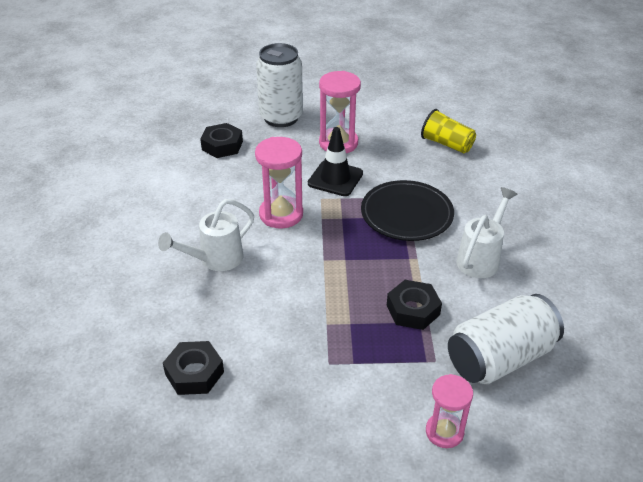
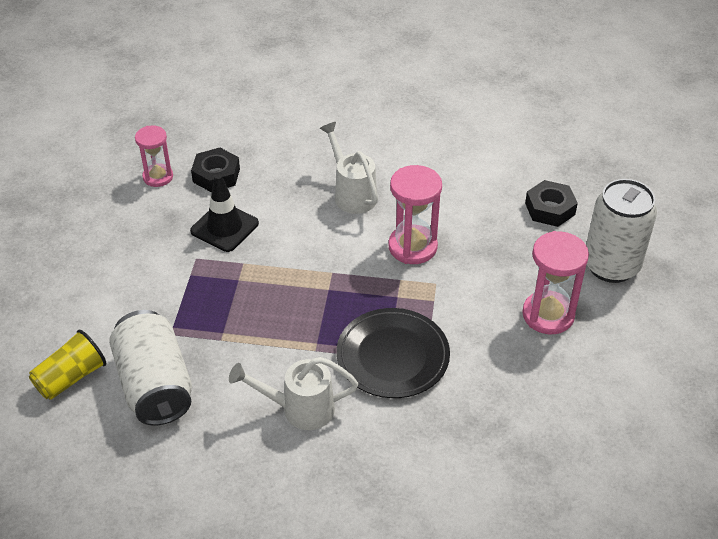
camera: 100 degrees right, 5 degrees up
(335, 178) = (472, 301): black traffic cone -> black traffic cone (224, 227)
(413, 310) = (240, 330): black nut -> none
(444, 432) = (93, 322): pink hourglass -> pink hourglass (158, 177)
(446, 144) = (538, 433): yellow cup -> yellow cup (71, 378)
(481, 258) = (299, 409): white watering can -> white watering can turned 135 degrees clockwise

